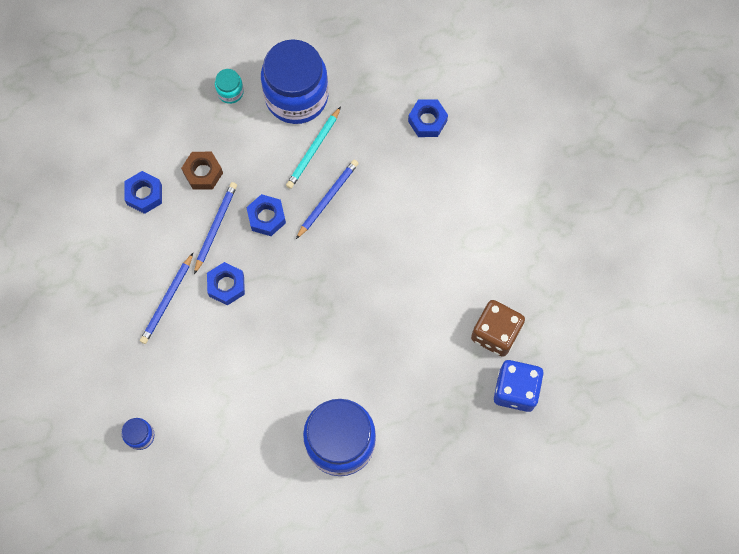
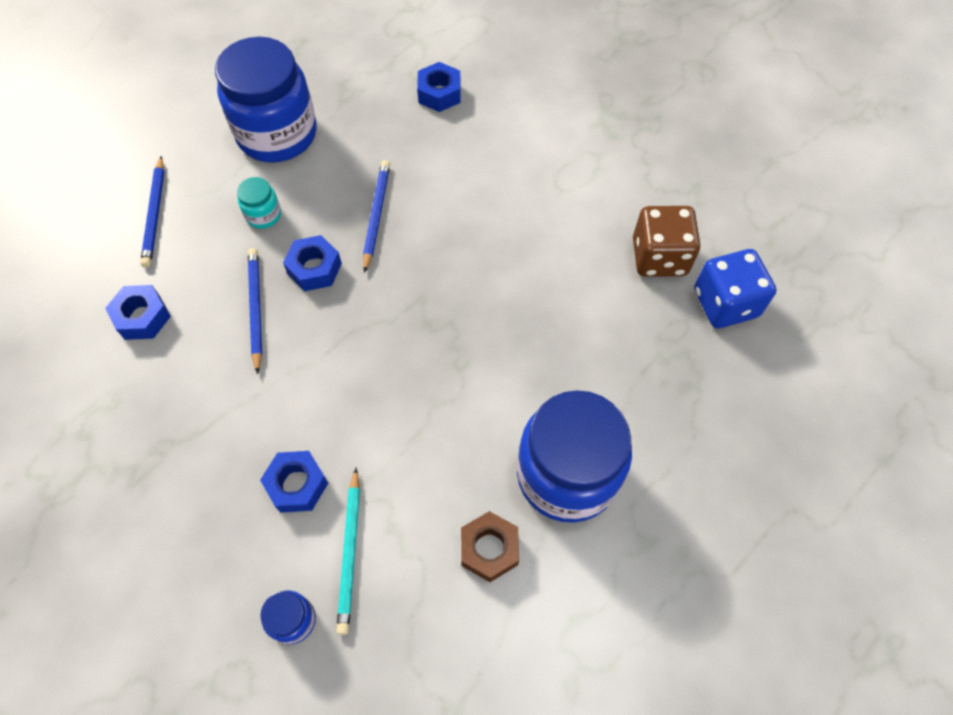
camera: 30 degrees left, 10 degrees down
(167, 300) = (238, 424): blue pencil -> blue pencil (155, 214)
(203, 173) = (207, 259): brown nut -> brown nut (489, 549)
(226, 285) = (307, 367): blue nut -> blue nut (297, 485)
(230, 92) = (195, 163): turquoise jar -> turquoise jar (263, 215)
(313, 149) = (329, 175): turquoise pencil -> turquoise pencil (350, 552)

